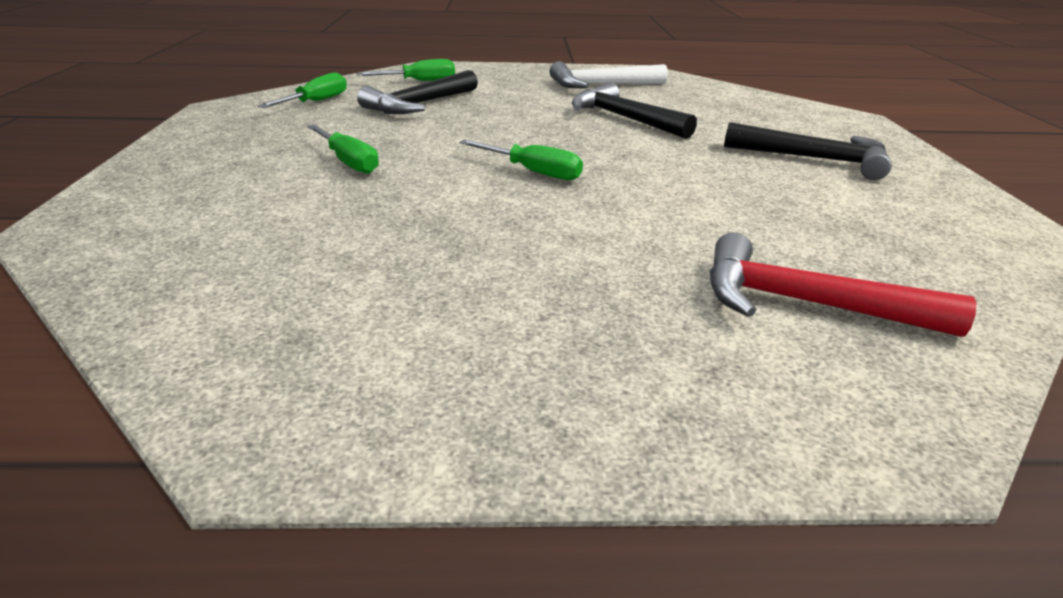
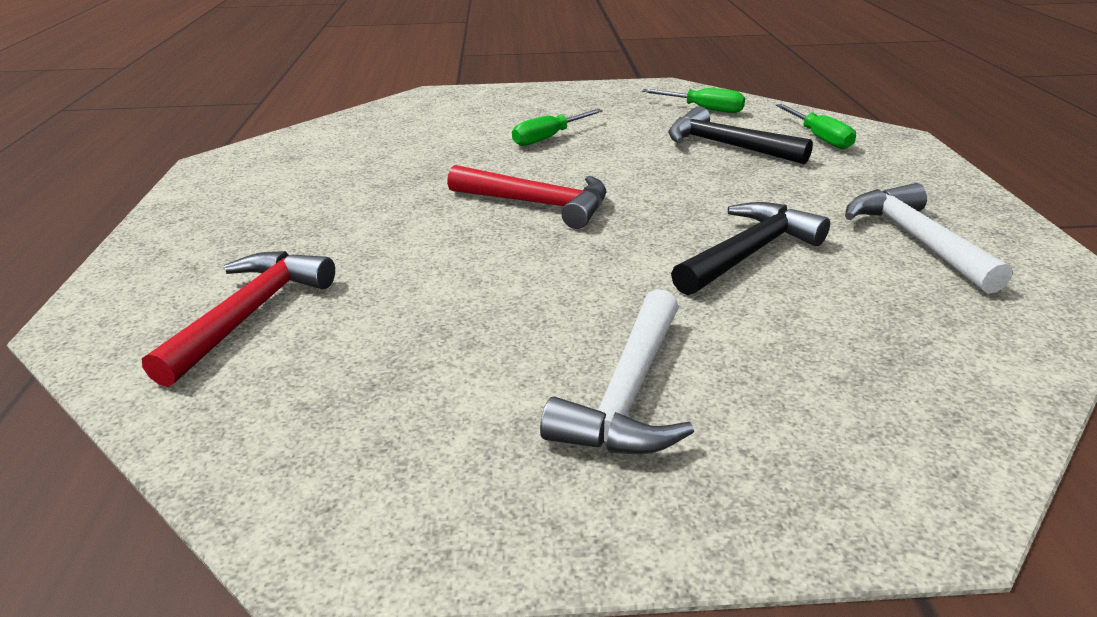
camera: 90 degrees right, 0 degrees up
(533, 172) = (538, 204): green screwdriver -> red hammer
(815, 159) = (627, 394): black hammer -> white hammer

